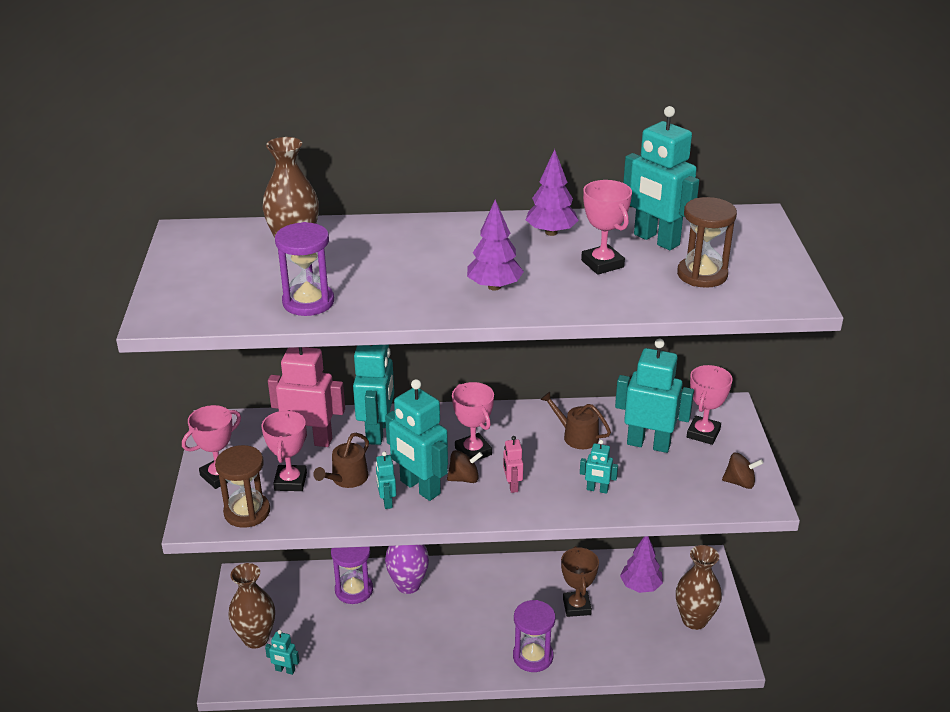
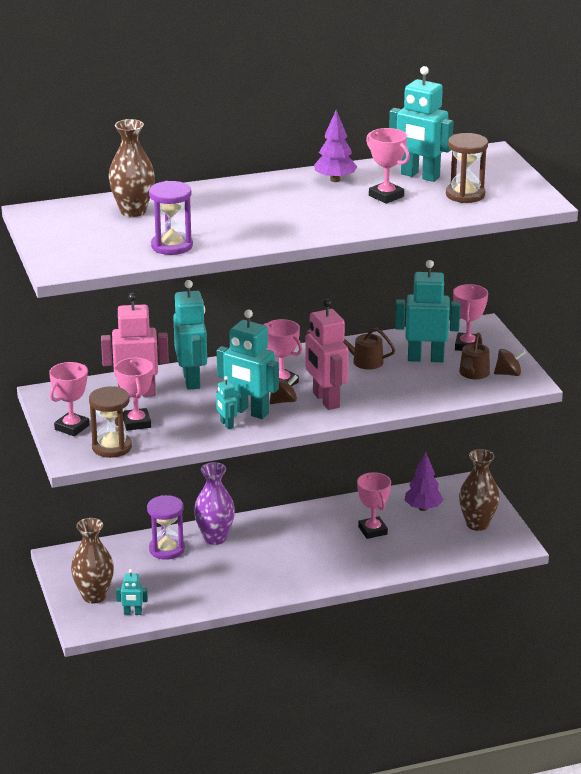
camera: 15 degrees left, 5 degrees down
(347, 478) = (184, 414): brown watering can -> brown watering can (473, 373)
(494, 287) = (311, 220): purple tree -> none
(512, 485) = (325, 400): pink robot -> pink robot, size x2.09
(533, 656) = (348, 570): purple hourglass -> none
(576, 606) = (372, 530): brown trophy -> pink trophy
(597, 489) = (396, 393): turquoise robot -> none

